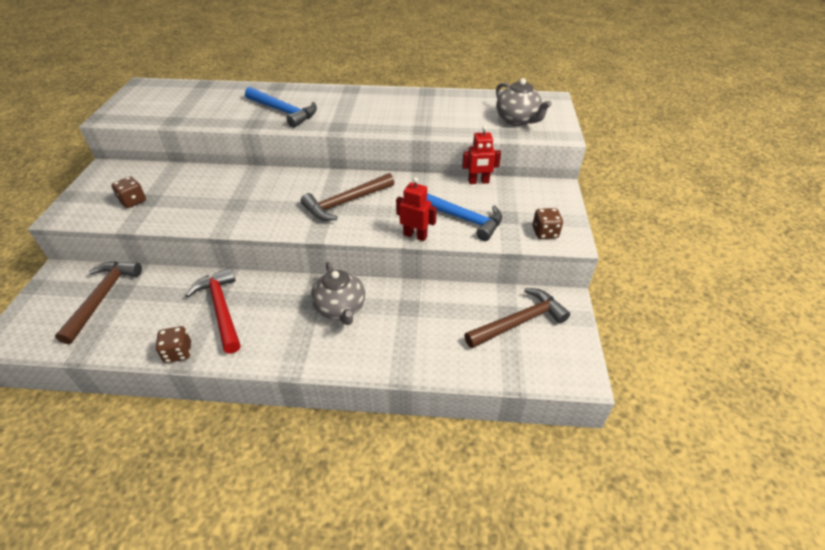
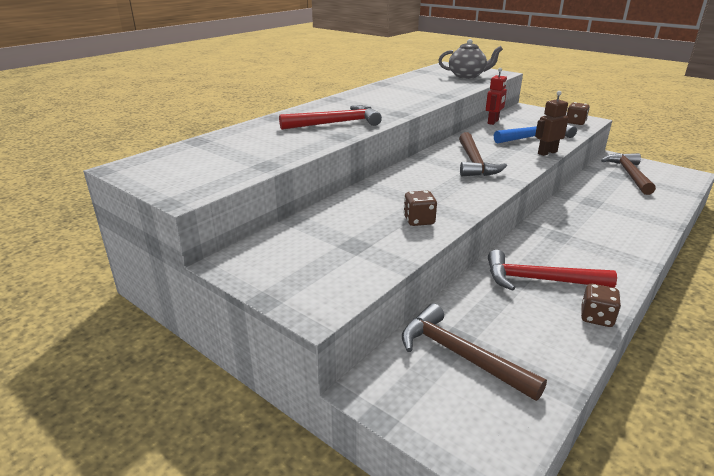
camera: 55 degrees left, 15 degrees down
(133, 201) = (345, 254): brown dice -> brown dice (419, 220)
(283, 111) = (336, 123): blue hammer -> red hammer
(340, 308) = (576, 226): grey teapot -> none
(415, 235) = (547, 153): red robot -> brown robot

